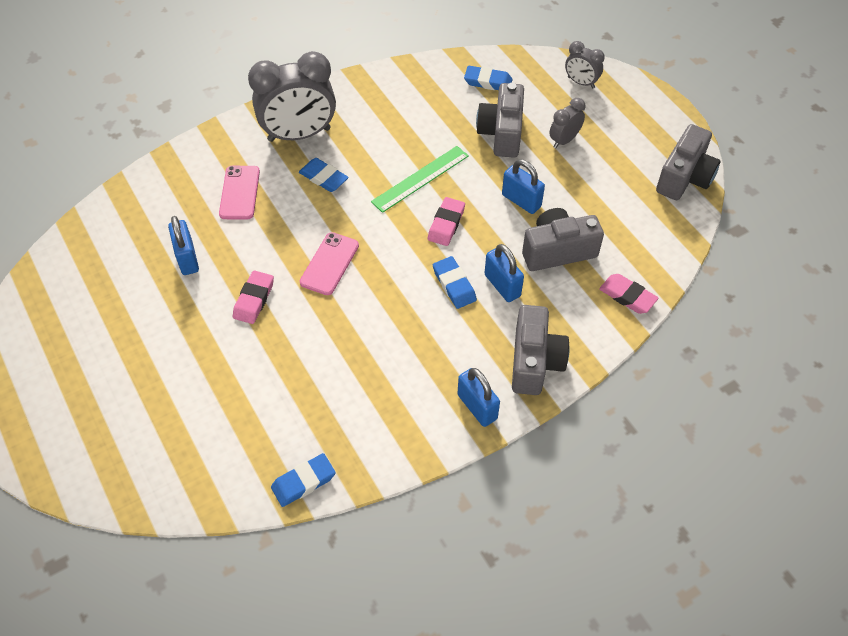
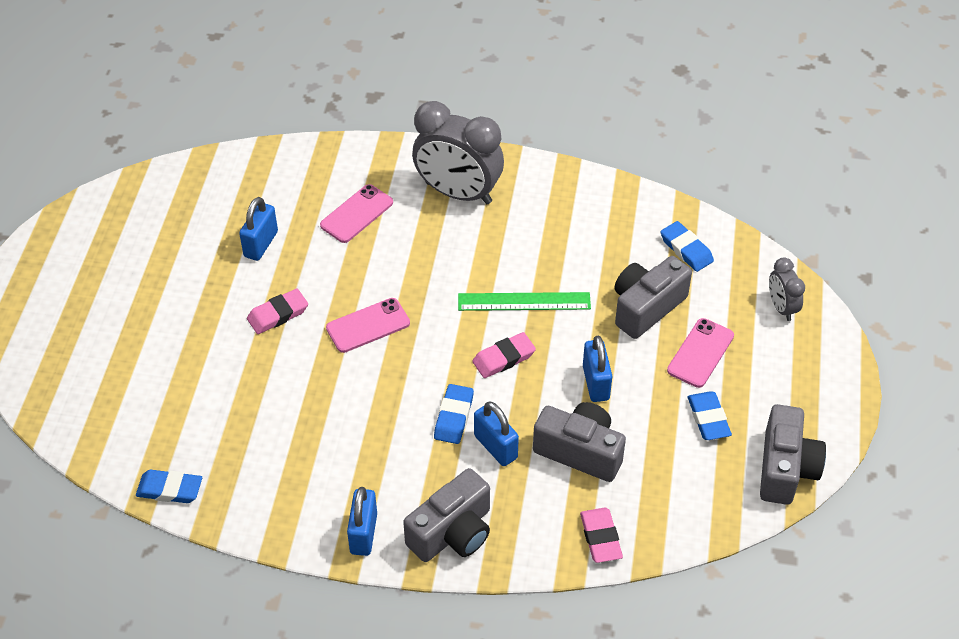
camera: 40 degrees right, 5 degrees down
(323, 178) = (440, 246): blue eraser -> blue eraser (708, 418)
(502, 285) = (495, 447): blue padlock -> blue padlock turned 45 degrees counterclockwise
(564, 140) = (700, 353): grey clock -> pink phone
(684, 177) = (785, 468): grey camera -> grey camera turned 60 degrees counterclockwise

